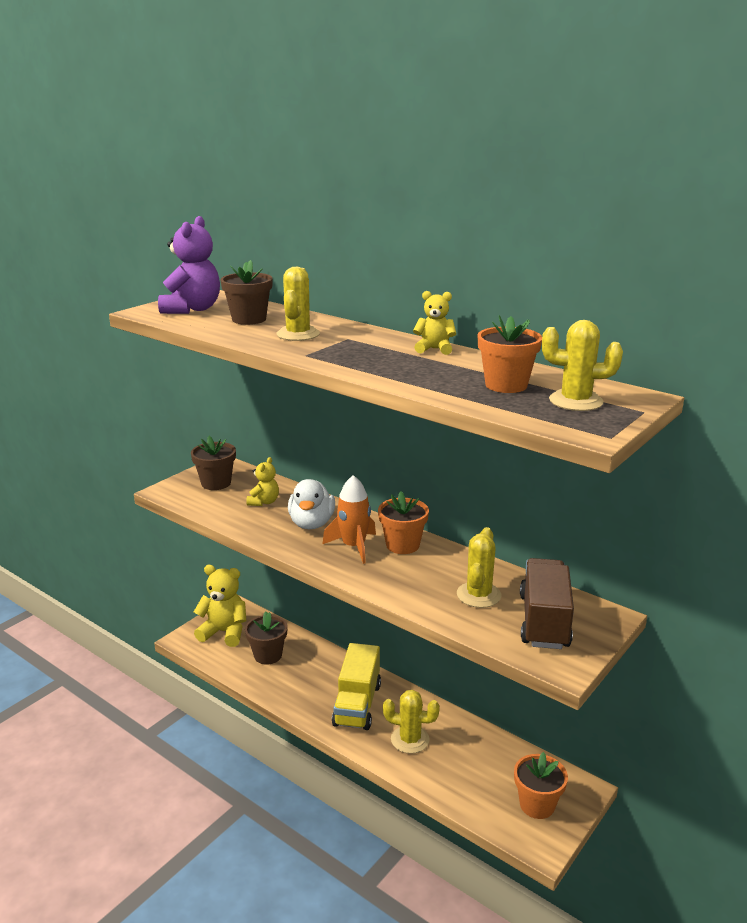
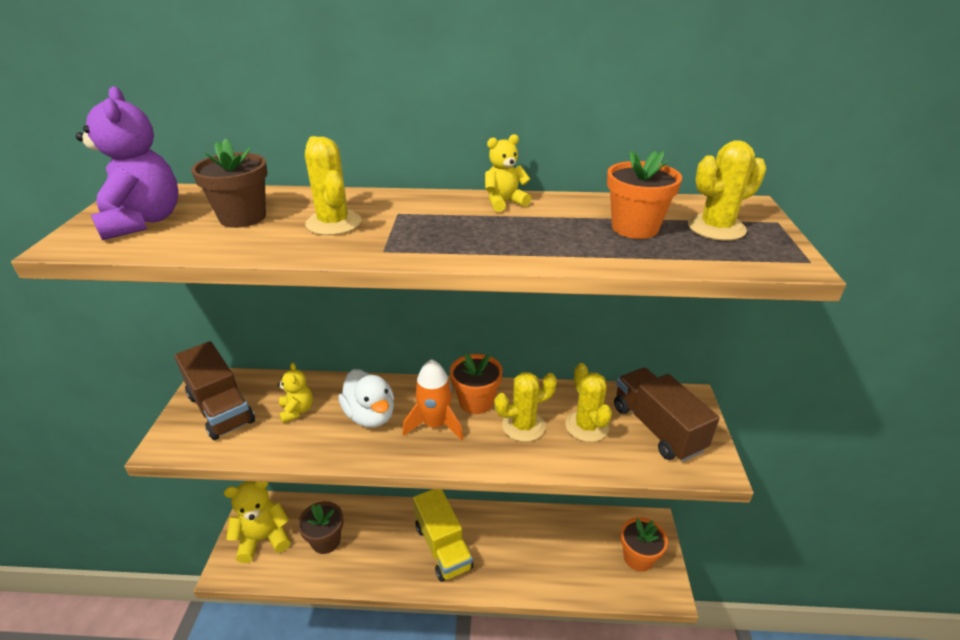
camera: 35 degrees left, 10 degrees up
(216, 483) = (221, 409): brown flower pot -> brown truck
(410, 739) = (509, 556): yellow cactus -> yellow cactus (523, 426)

